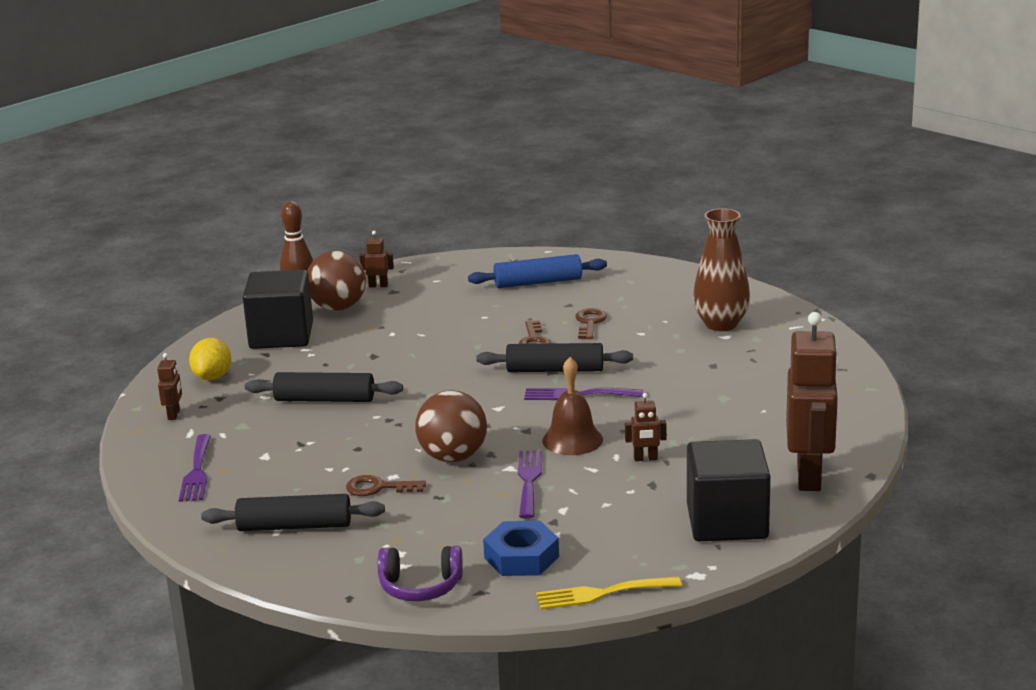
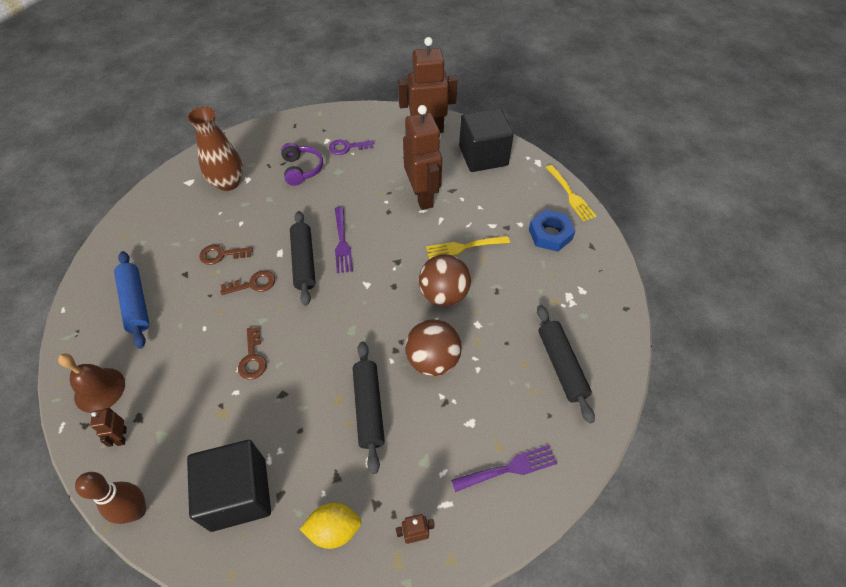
camera: 105 degrees left, 30 degrees up
(338, 307) = (173, 459): brown ball -> brown ball (432, 360)
(378, 488) = (496, 329): brown key -> brown key (252, 358)
(420, 587) = (599, 275): purple headphones -> purple headphones (302, 169)
(529, 481) = (463, 247): purple fork -> yellow fork
(572, 440) = (406, 235): brown bell -> brown bell (99, 390)
(645, 459) = (423, 196): brown robot -> brown robot, size x2.39
(777, 406) = (347, 147): none -> purple key

